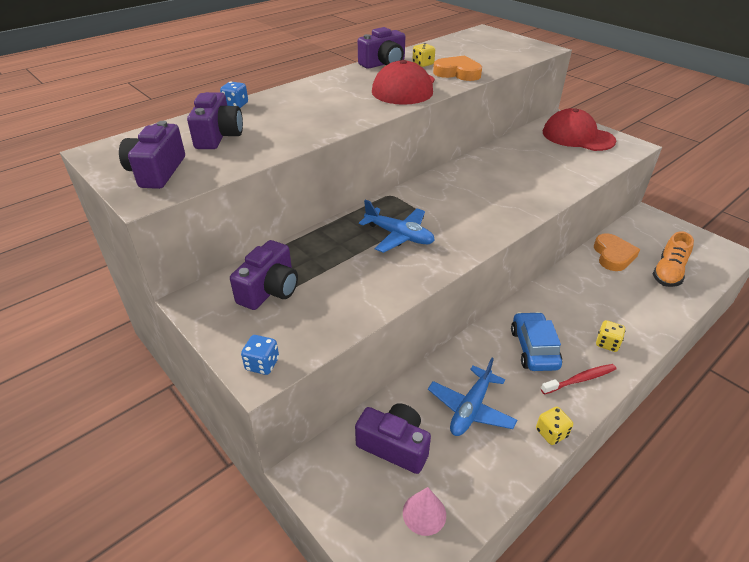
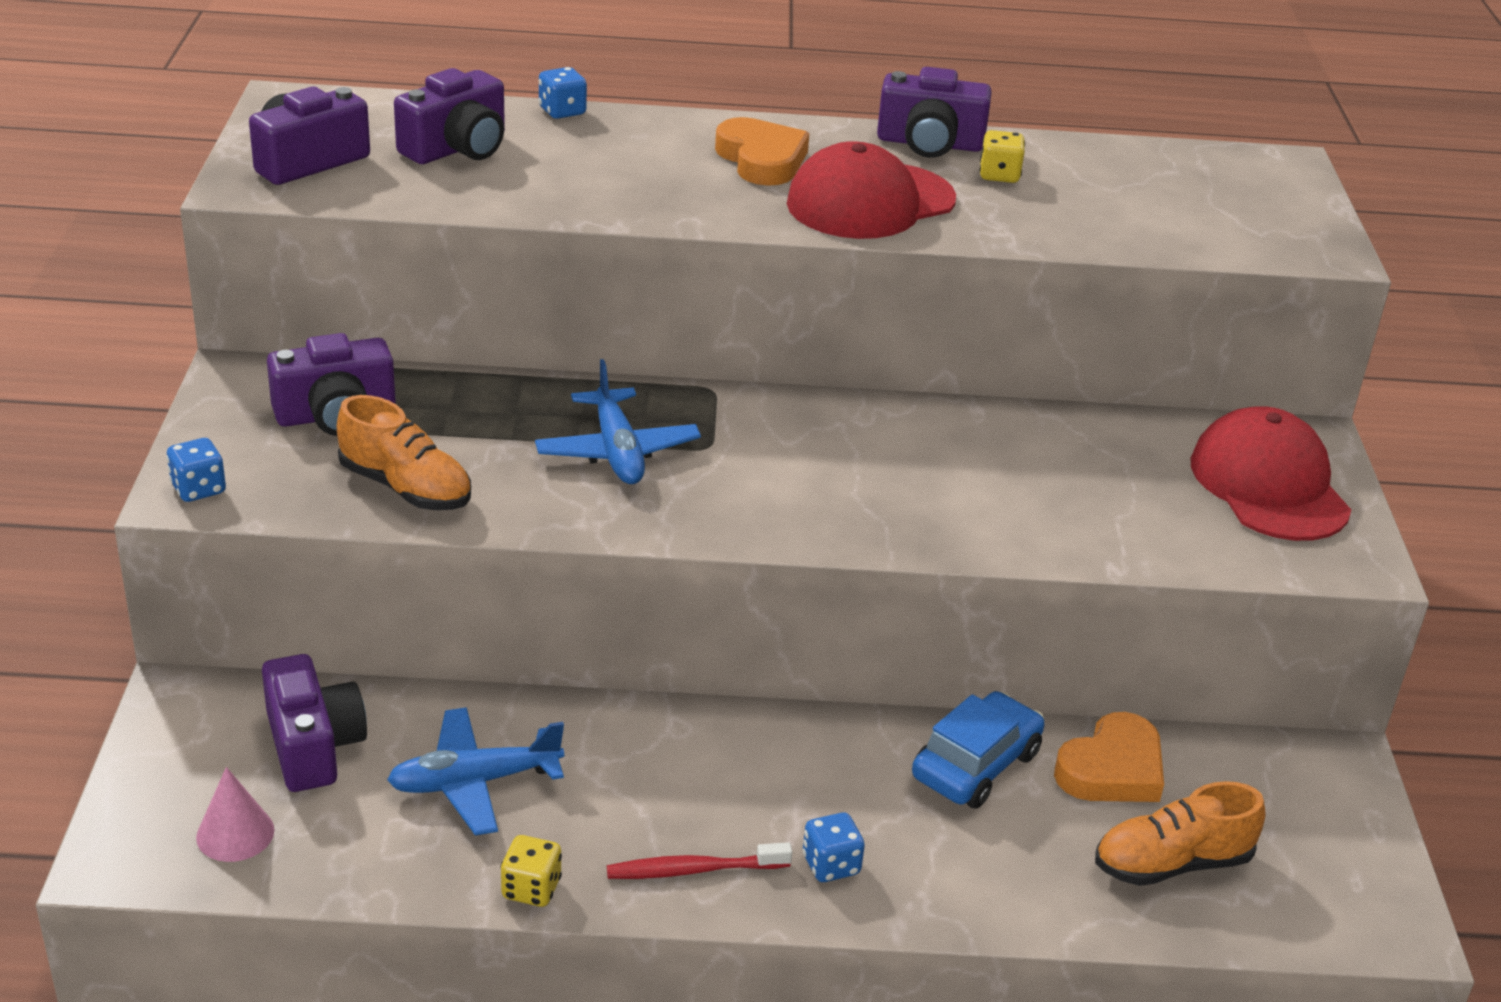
camera: 40 degrees right, 5 degrees down
(350, 301) = (406, 488): none -> orange shoe
(457, 73) = (1026, 219): orange heart -> orange heart (761, 159)
(534, 348) = (697, 786): blue car -> blue car (976, 765)
(580, 379) = (694, 870): red toothbrush -> red toothbrush turned 150 degrees clockwise
(607, 343) = (831, 865): yellow dice -> blue dice

